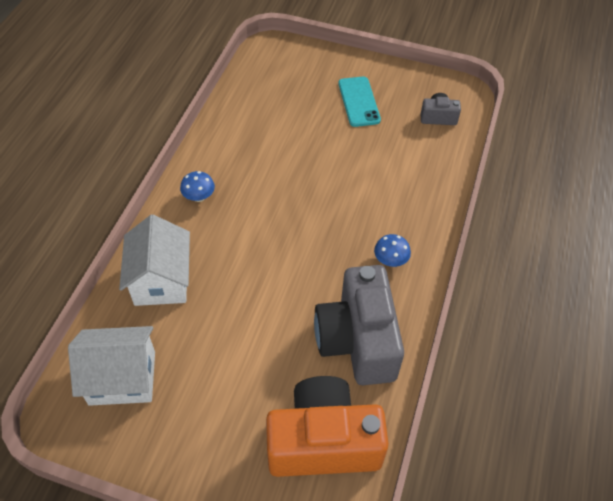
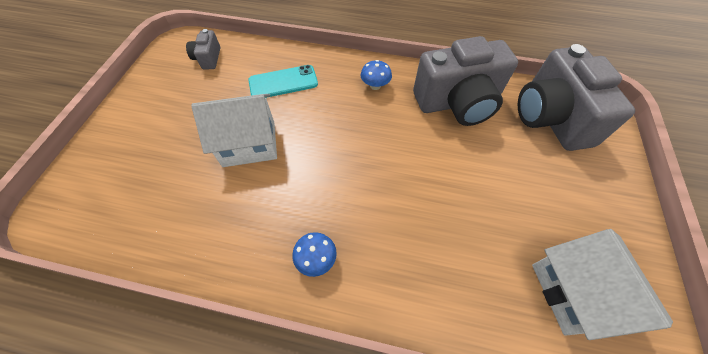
camera: 95 degrees left, 5 degrees up
(161, 280) = (443, 278): white house -> white house (249, 144)
(323, 442) = (550, 118): orange camera -> grey camera
(359, 102) = (176, 116): turquoise phone -> turquoise phone (283, 82)

